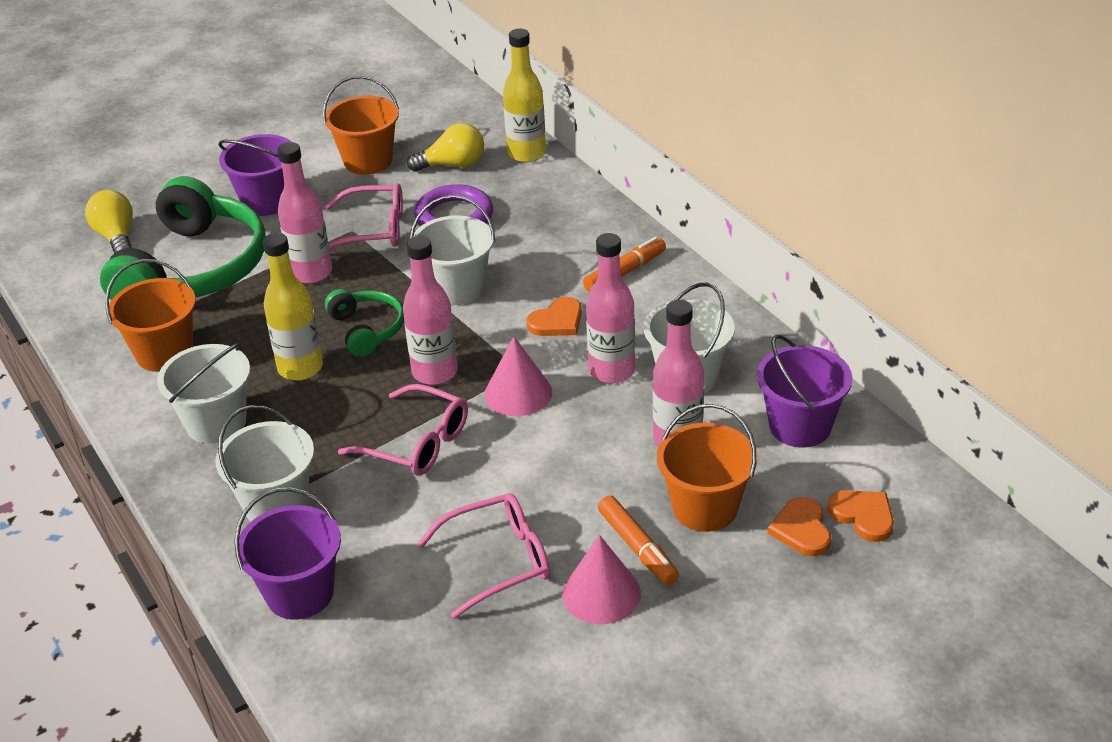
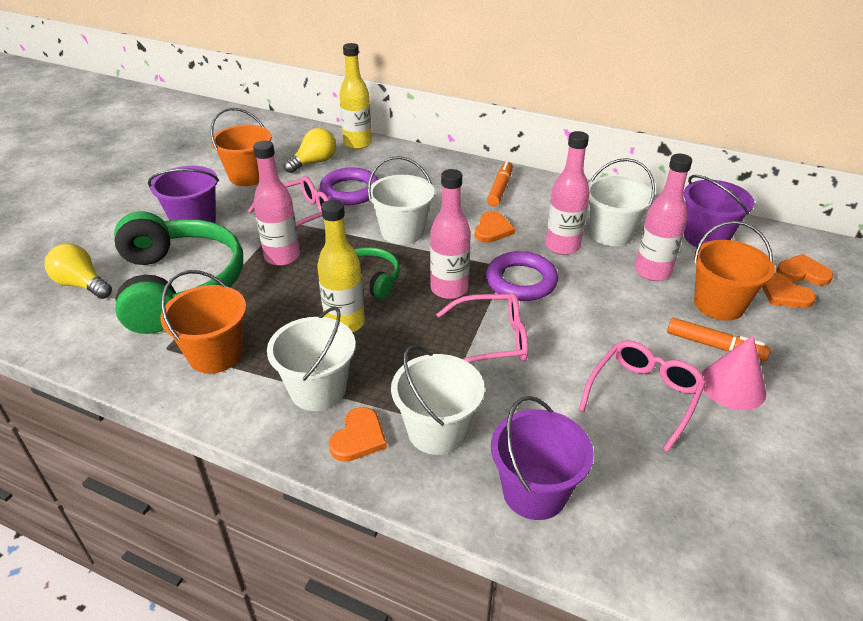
camera: 35 degrees left, 0 degrees up
(208, 480) = (358, 437): none -> orange heart
(518, 393) = (521, 281): pink cone -> purple ring

